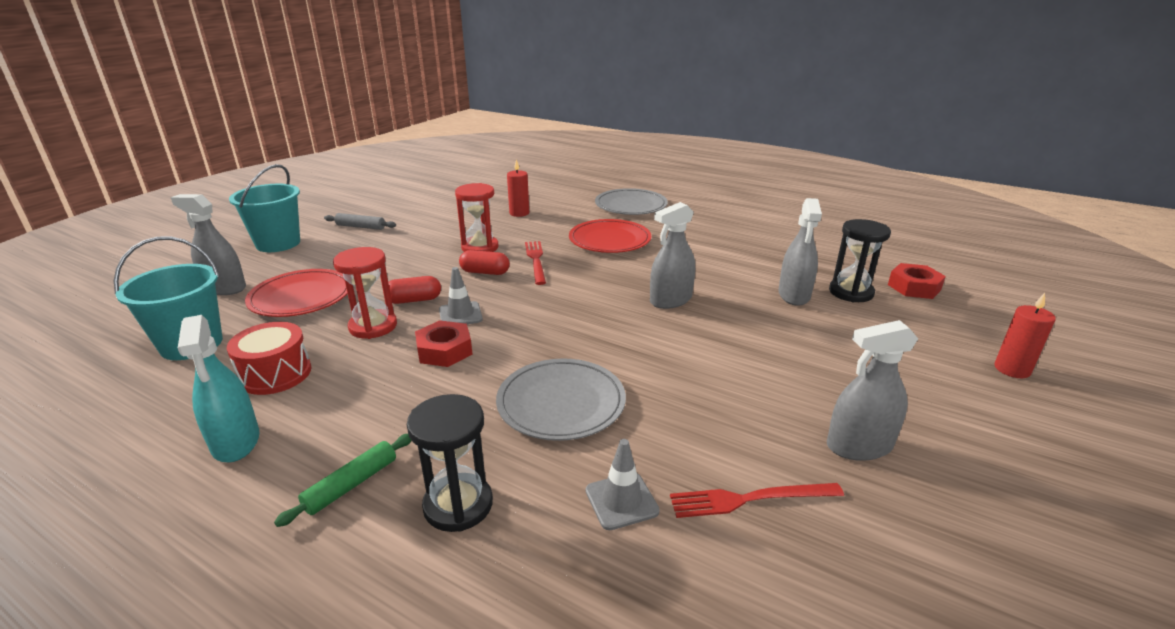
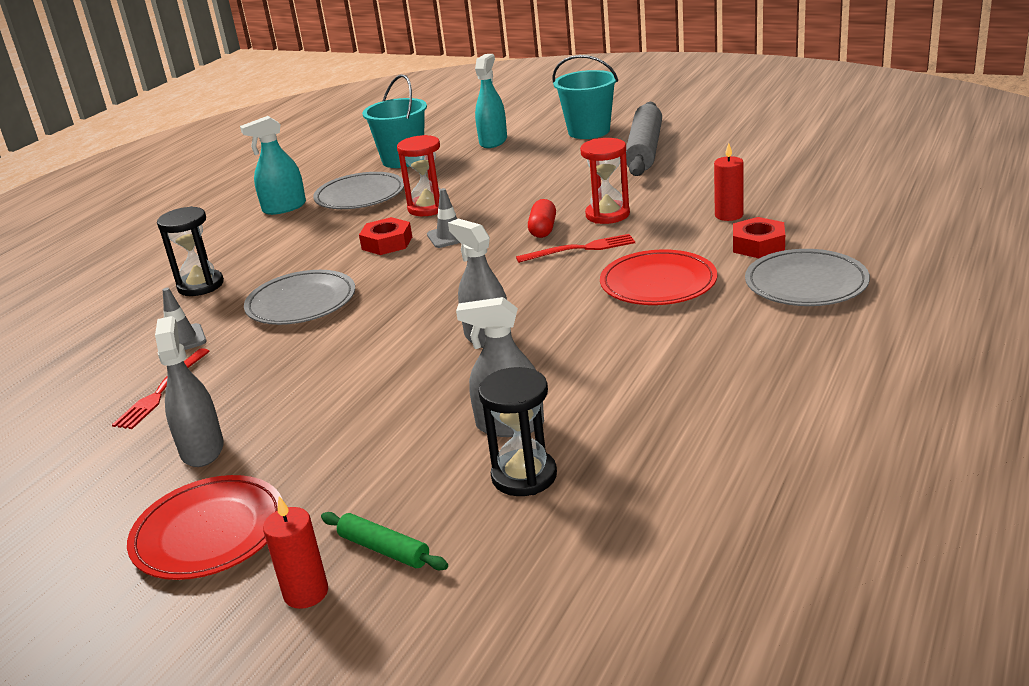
camera: 90 degrees right, 0 degrees up
(224, 288) = (493, 141): grey spray bottle -> turquoise spray bottle
(275, 374) = (360, 195): red drum -> grey plate
(301, 297) = (479, 170): red plate -> red plate (209, 532)
(351, 485) = (231, 250): green rolling pin -> green rolling pin (384, 549)
(360, 227) = (644, 150): grey rolling pin -> grey rolling pin, size x2.07
(414, 300) = (477, 212): red capsule -> none
(749, 499) = (161, 391): red fork -> red fork turned 150 degrees counterclockwise
(914, 287) = (551, 545): red nut -> red nut (758, 245)

